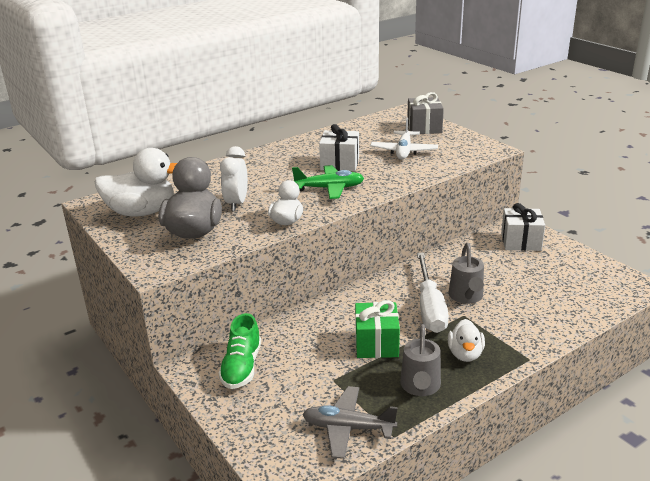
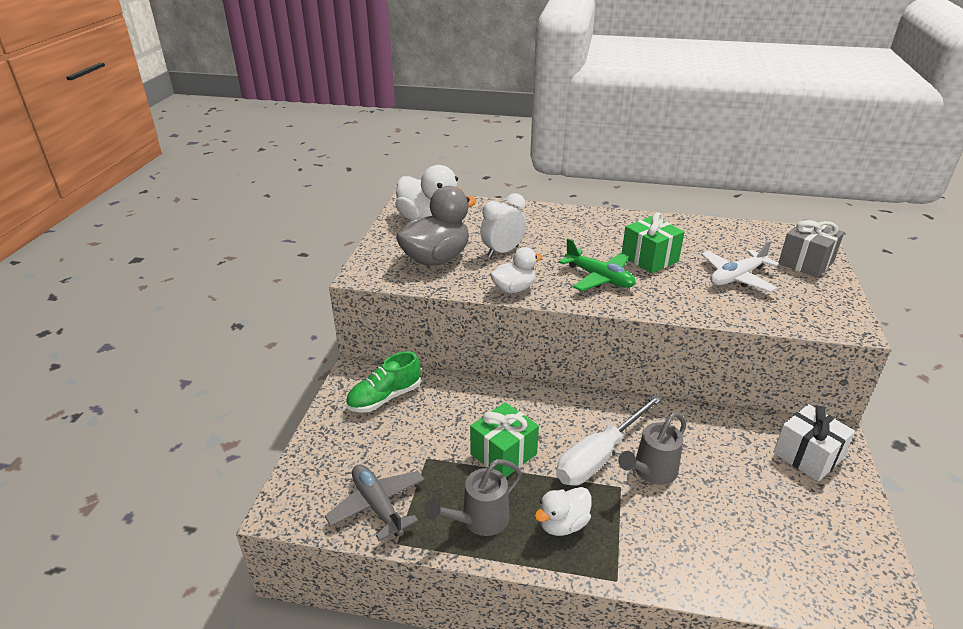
camera: 45 degrees right, 5 degrees up
(340, 163) = (649, 259): white gift -> green gift

